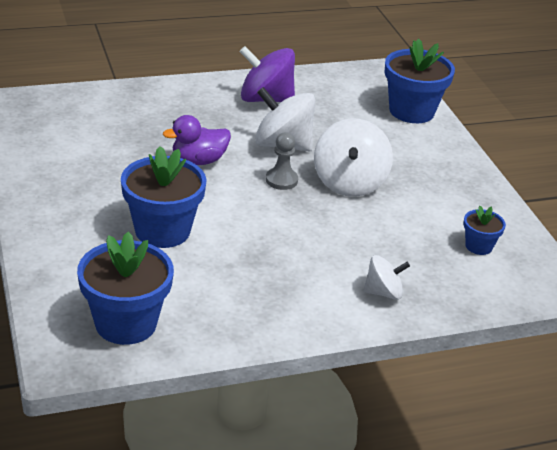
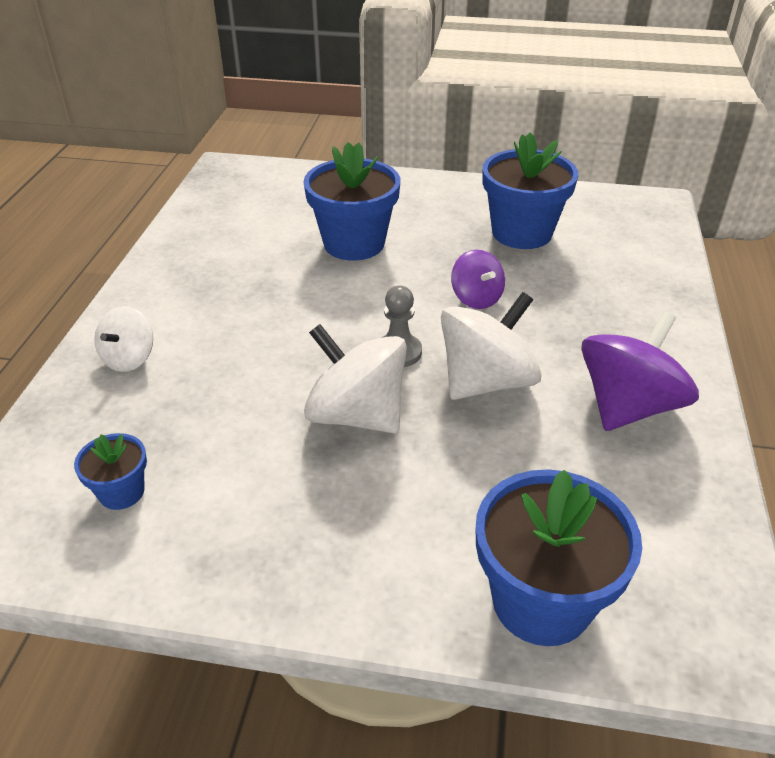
camera: 120 degrees right, 5 degrees up
(126, 323) = (238, 199): blue flower pot -> blue flower pot (522, 233)
(198, 161) = (476, 298): purple duck -> purple spinning top

